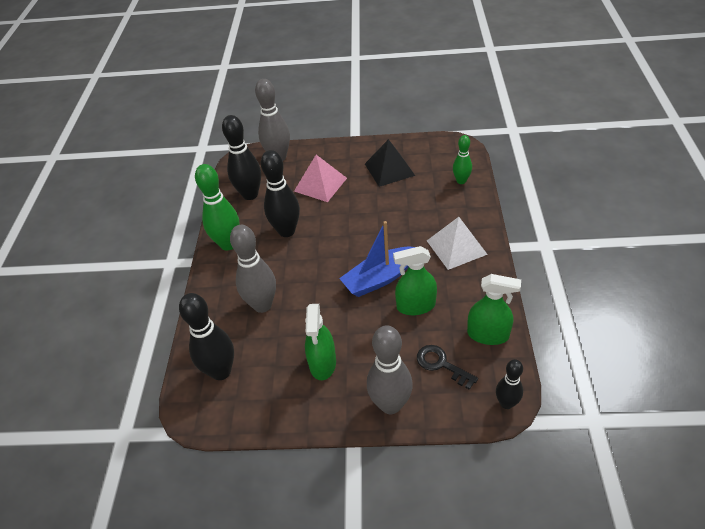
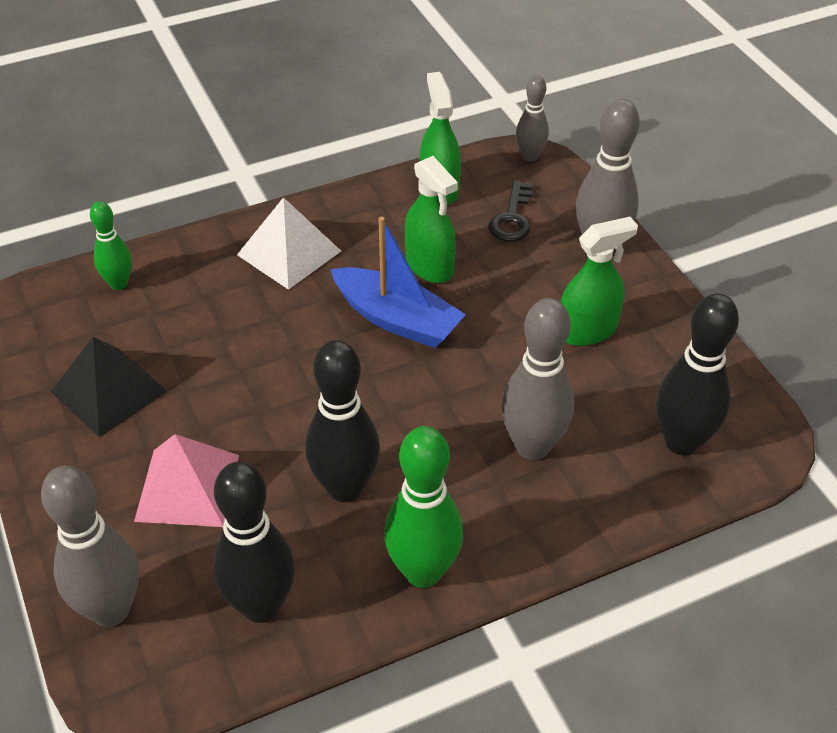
camera: 120 degrees left, 0 degrees up
(506, 403) = (530, 156): black bowling pin -> grey bowling pin

